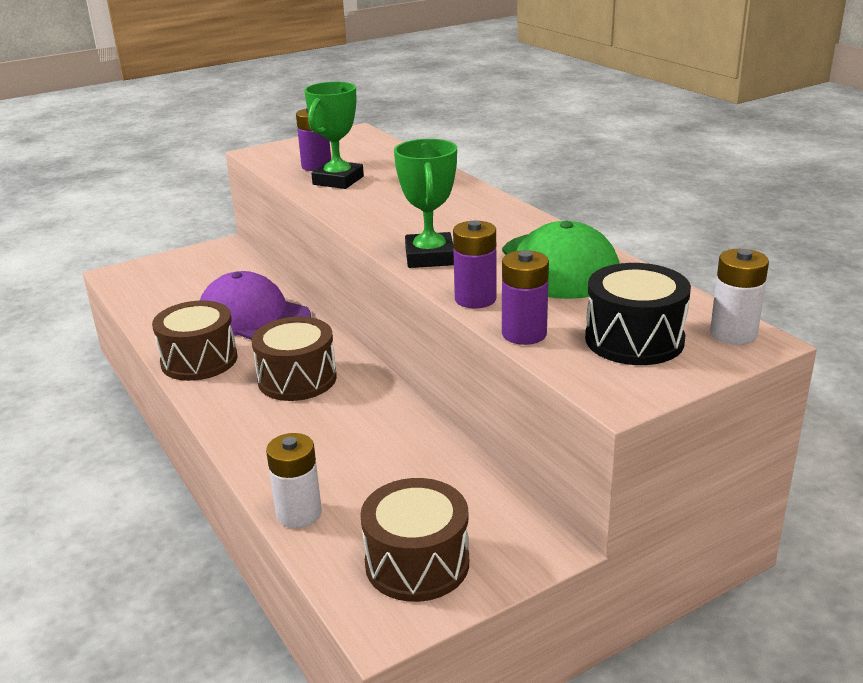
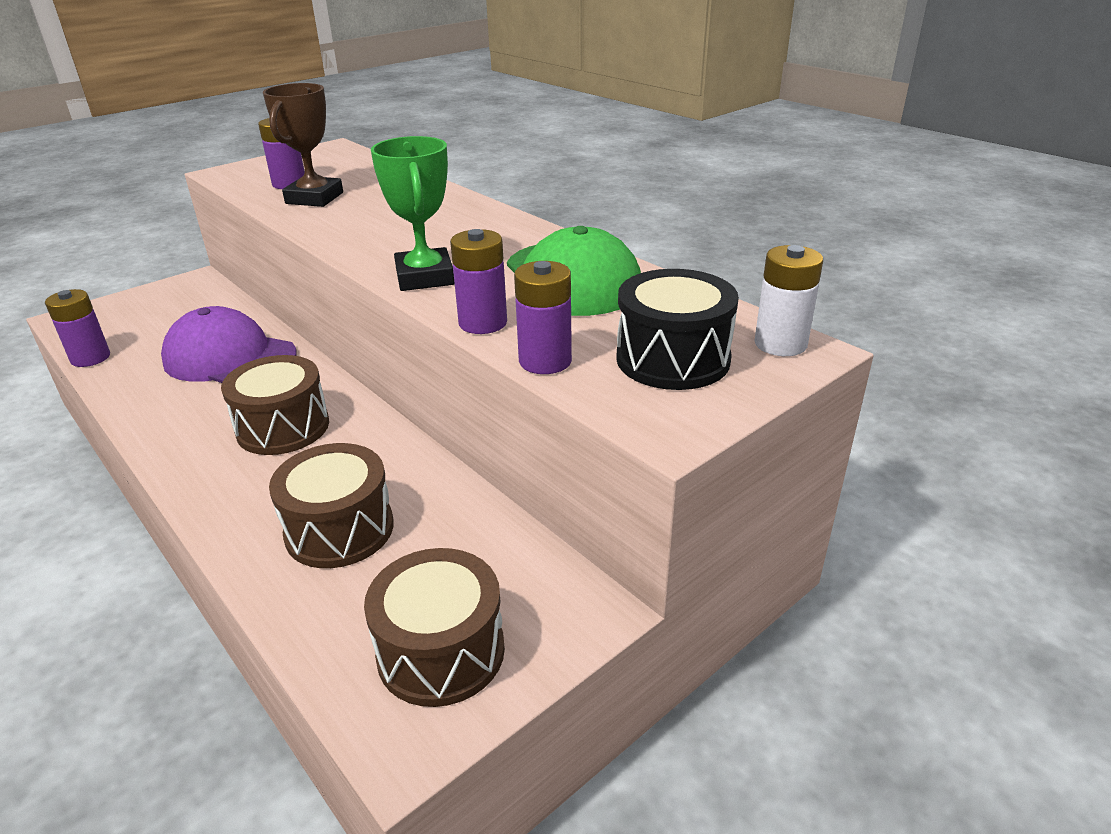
camera: 10 degrees left, 5 degrees up
(137, 309) = (90, 358): none -> purple battery
(199, 360) = (165, 414): brown drum -> brown drum (339, 529)
(299, 513) = (290, 600): white battery -> none
(338, 180) = (314, 198): green trophy -> brown trophy

